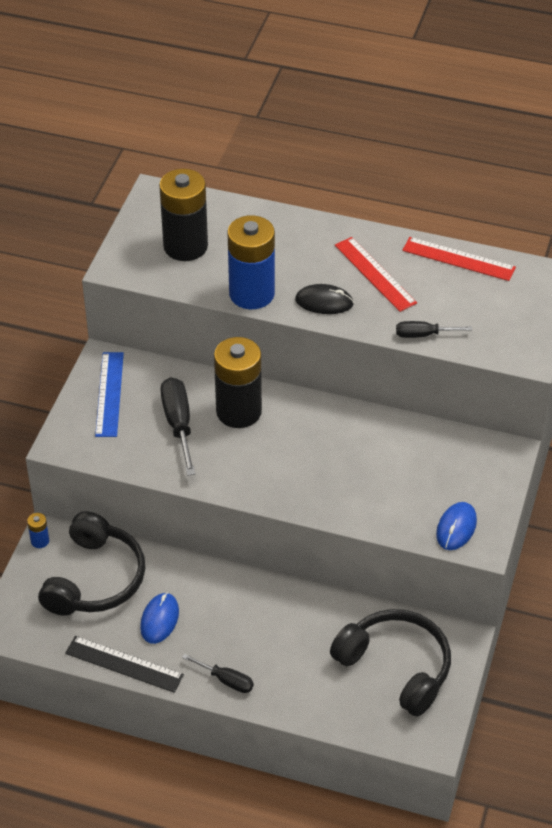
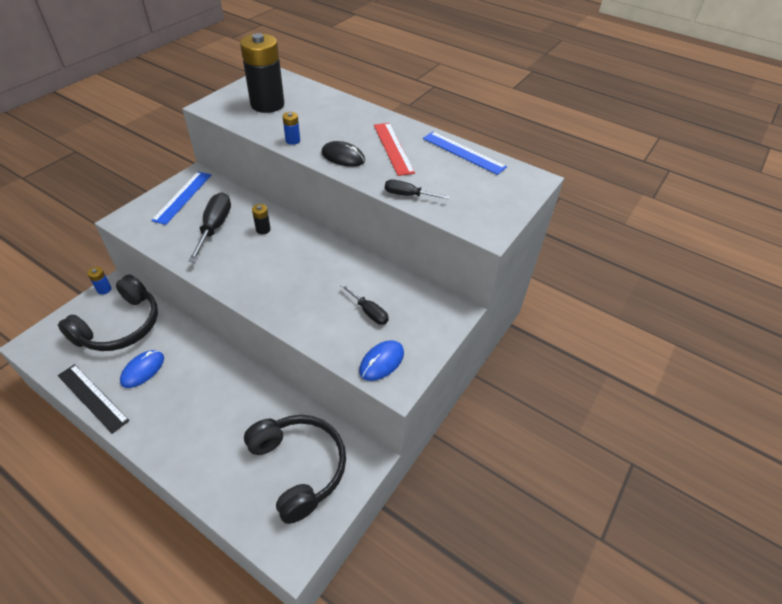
camera: 15 degrees right, 0 degrees up
(226, 680) = (158, 436): black screwdriver -> black screwdriver (369, 312)
(238, 411) = (263, 229): black battery -> black battery, size x0.41
(251, 294) = (292, 140): blue battery -> blue battery, size x0.41
(458, 259) = (463, 152): red ruler -> blue ruler

